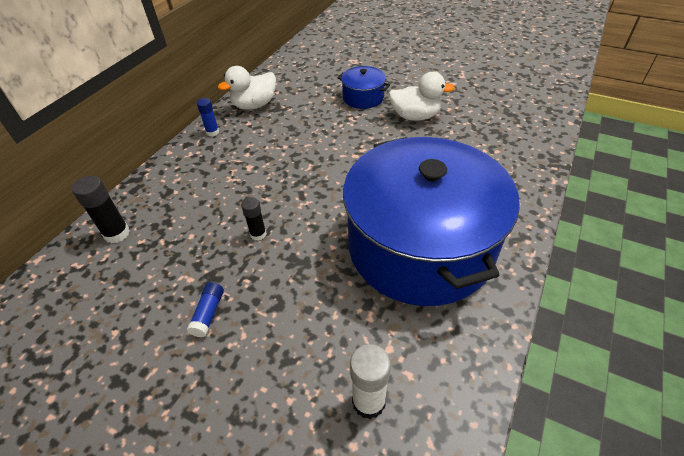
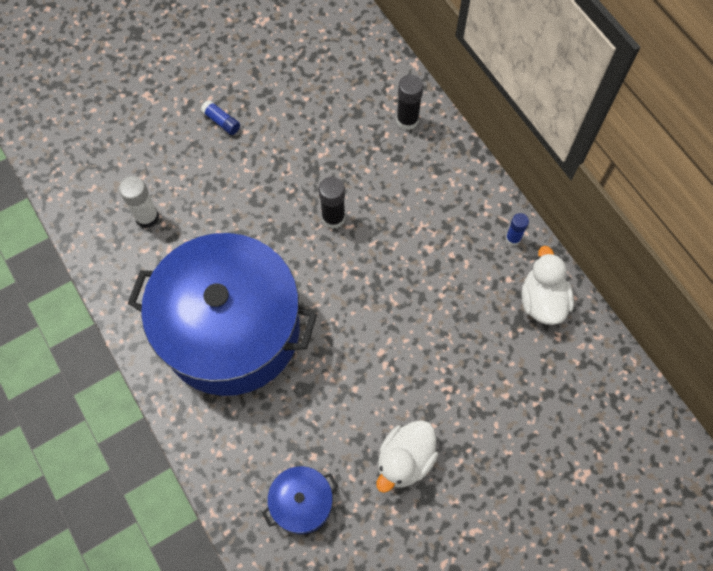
camera: 120 degrees right, 20 degrees up
(208, 313) = (280, 156): blue glue stick -> blue glue stick (221, 121)
(258, 234) = (333, 218): black glue stick -> black glue stick, size x1.53
(363, 97) = (481, 428): blue pot -> blue pot (302, 503)

